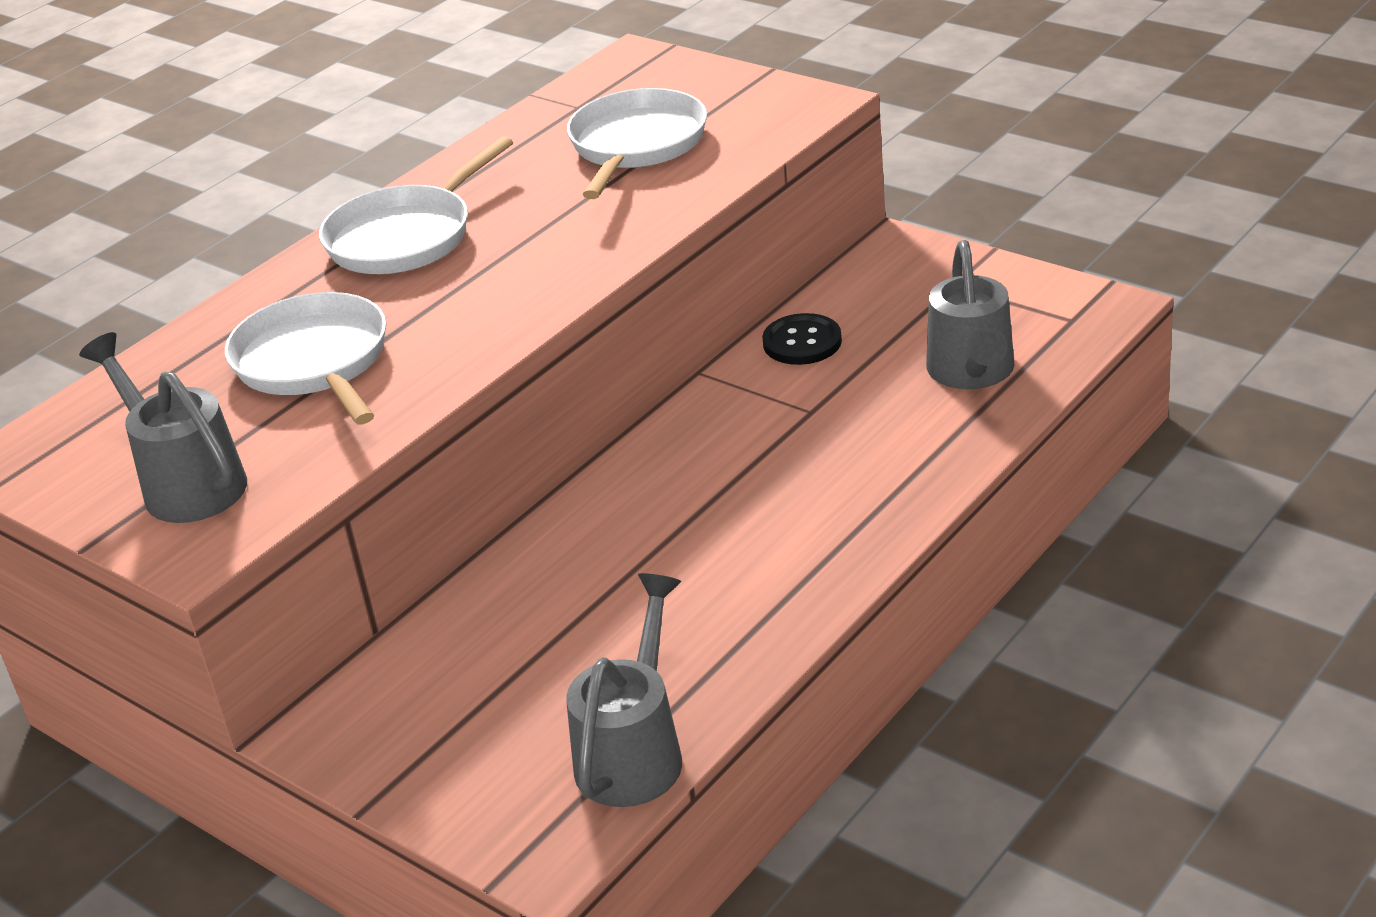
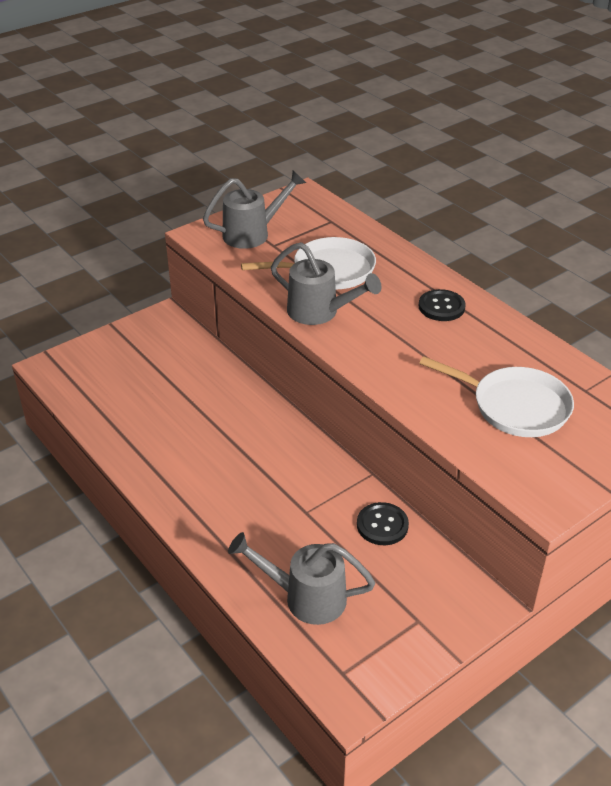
camera: 100 degrees right, 5 degrees up
(406, 236) = (441, 307): white pan -> black button
(634, 753) = (85, 398): grey watering can -> grey watering can (319, 312)

